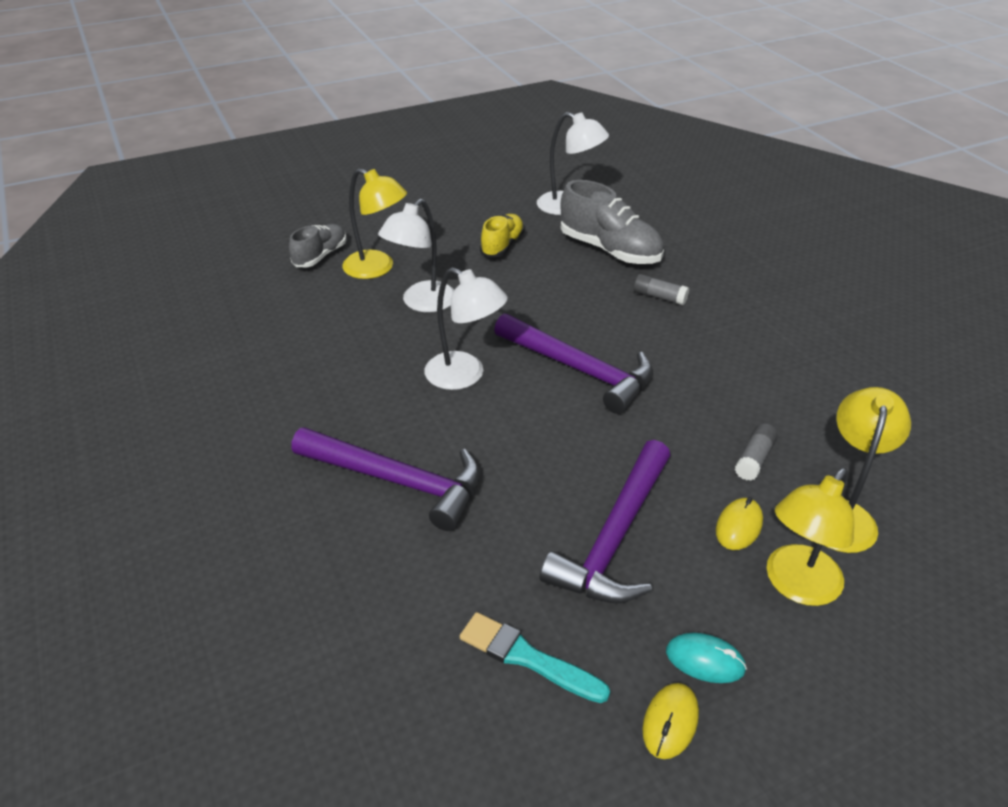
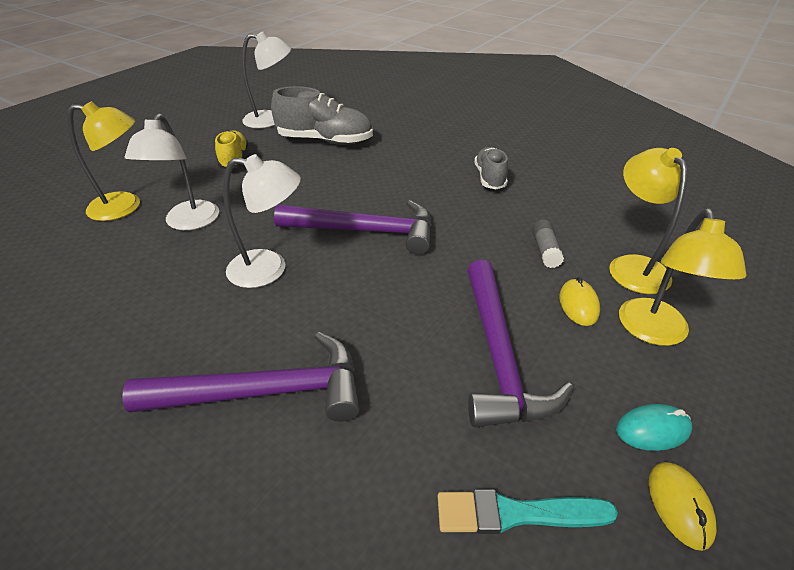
camera: 30 degrees left, 0 degrees up
(320, 256) = (57, 213): grey shoe -> grey shoe (489, 178)
(659, 297) = (386, 161): grey glue stick -> none

